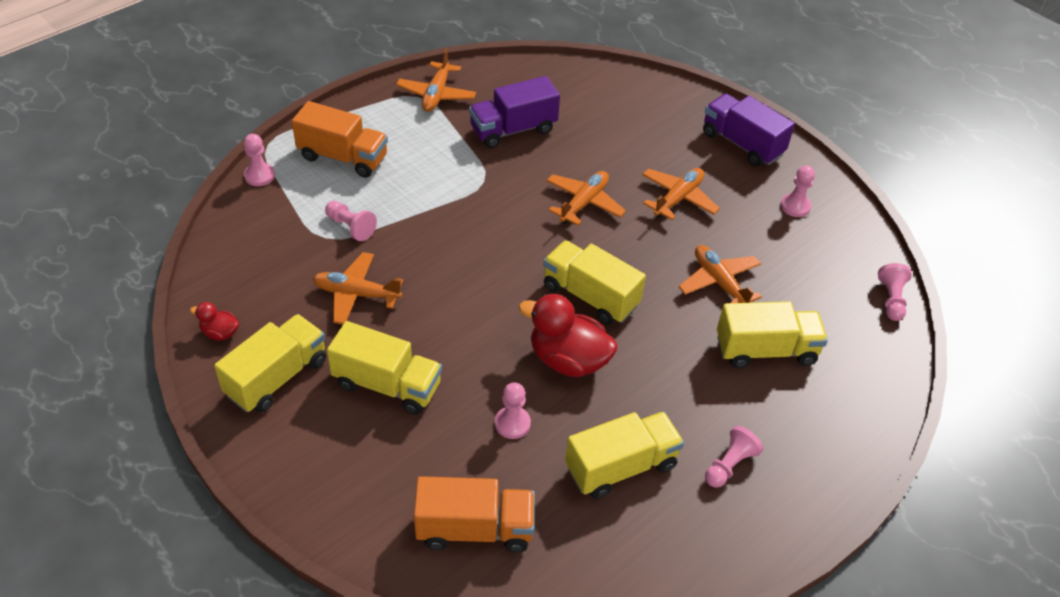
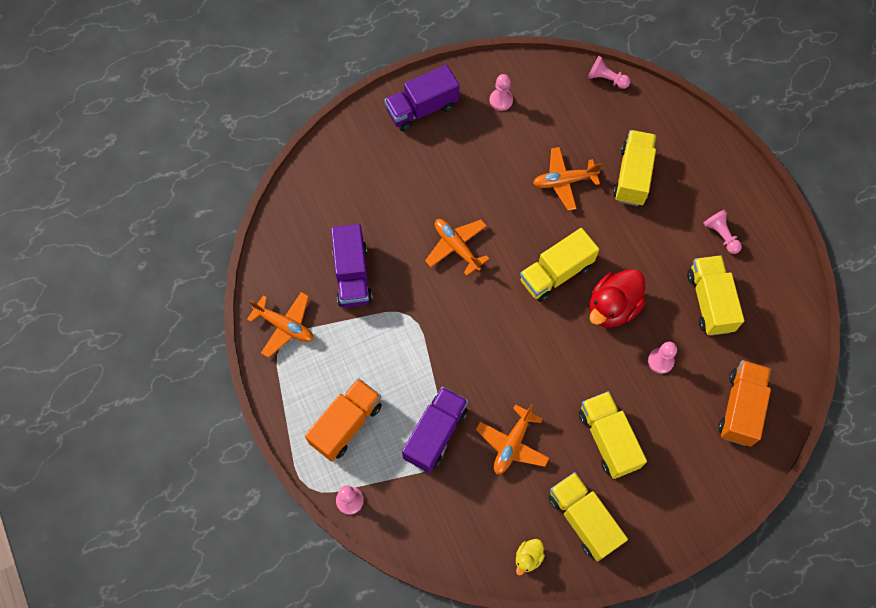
camera: 70 degrees left, 20 degrees up
(220, 333) = (528, 557): red duck -> yellow duck
(350, 227) = (435, 434): pink pawn -> purple truck
(387, 385) = (608, 439): yellow truck -> yellow truck turned 60 degrees counterclockwise
(678, 199) = (470, 177): orange plane -> none

